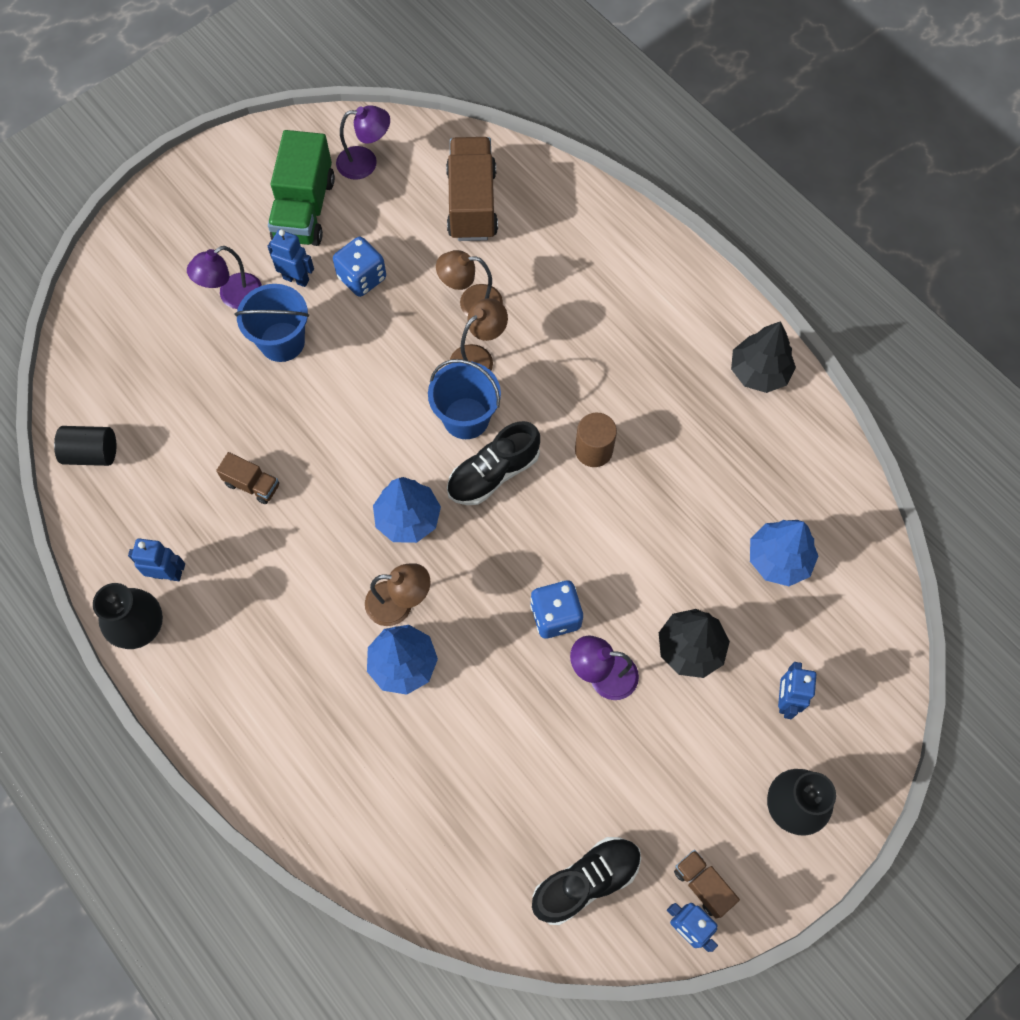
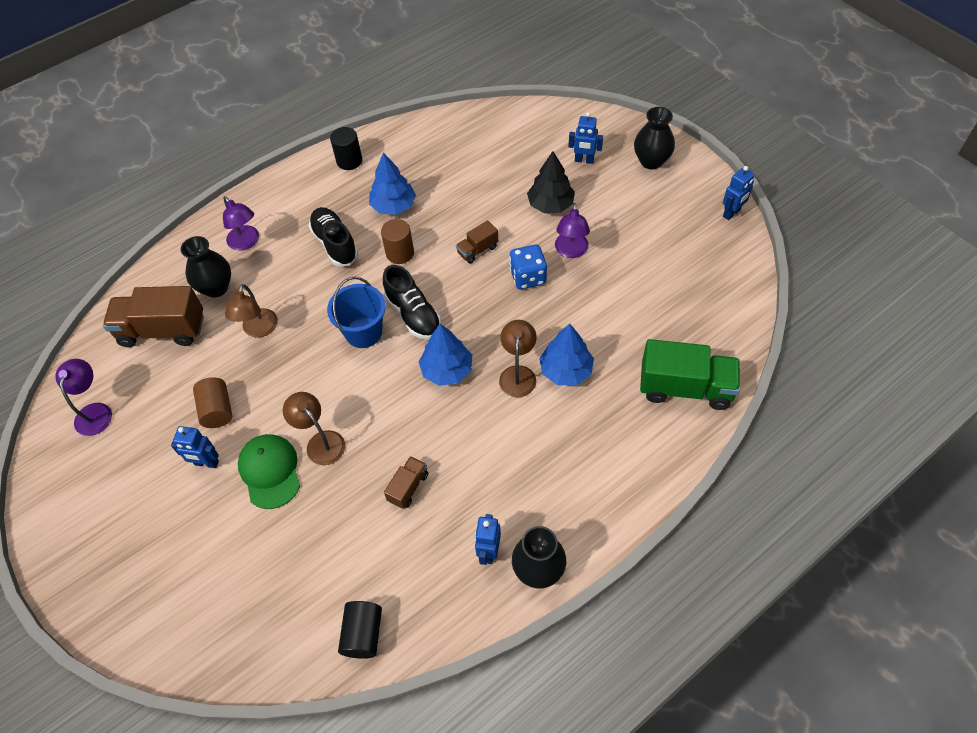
camera: 85 degrees left, 10 degrees down
(233, 296) = (213, 517): purple lamp -> purple lamp (246, 242)
(282, 342) = (270, 471): blue bucket -> green cap
(296, 279) = (206, 463): blue robot -> blue robot turned 105 degrees counterclockwise
(304, 209) = (132, 460): green truck -> green truck (685, 388)
(362, 278) = (217, 410): blue dice -> brown cylinder
(478, 357) = (310, 324): brown lamp -> brown lamp (320, 442)
(534, 247) = (216, 288): none -> black vase
(586, 881) = (710, 262): black shoe -> black shoe (335, 244)
(702, 885) = (704, 205): brown truck -> brown truck (477, 250)
(759, 372) = (349, 161): black tree -> black cylinder
(778, 559) = (489, 158): blue tree -> blue tree (393, 206)

